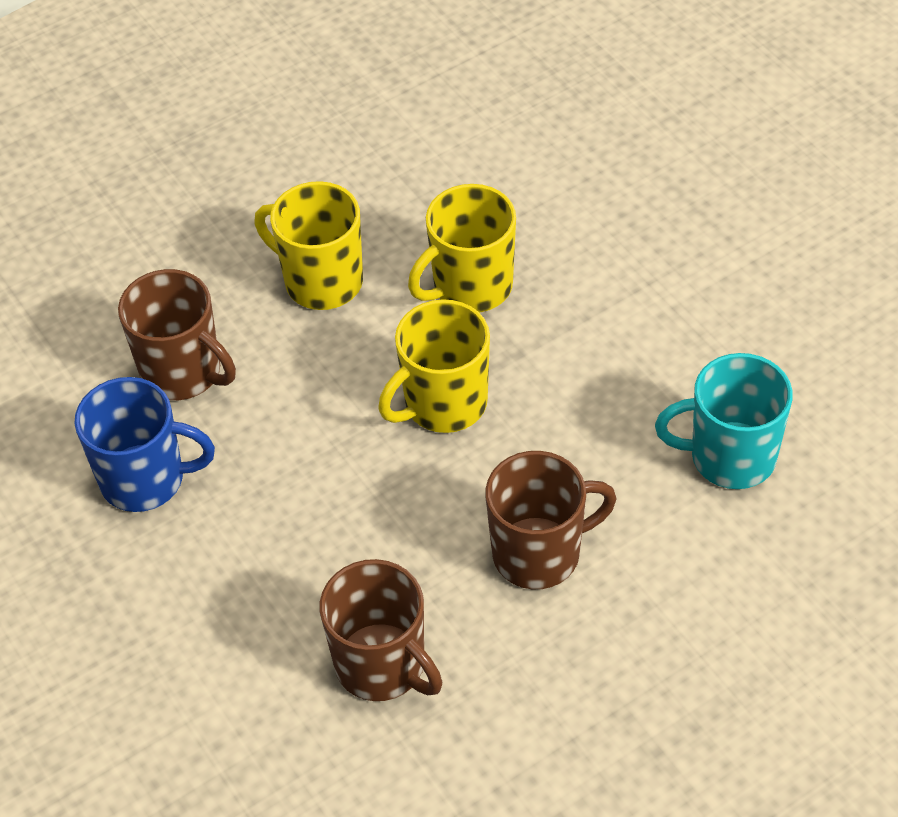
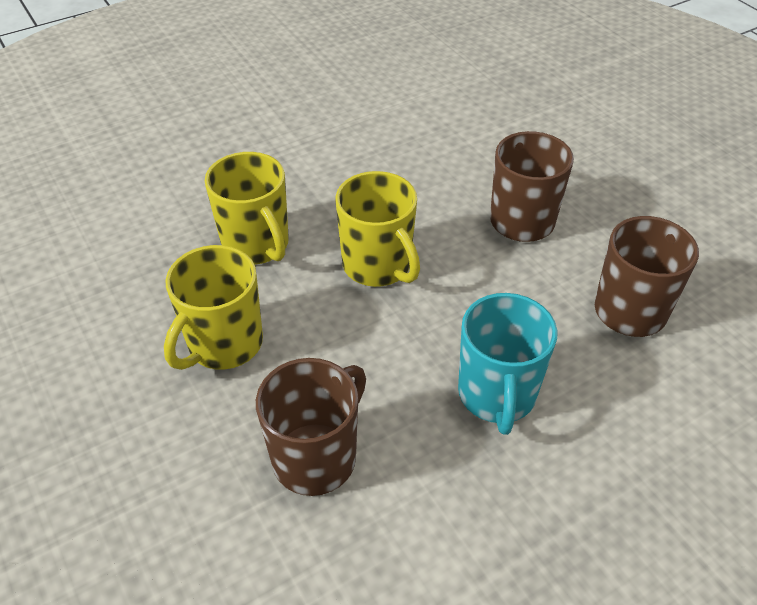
camera: 90 degrees left, 5 degrees down
(145, 479) = (449, 487): blue mug -> none
(730, 457) = (437, 128): turquoise mug -> turquoise mug (497, 395)

